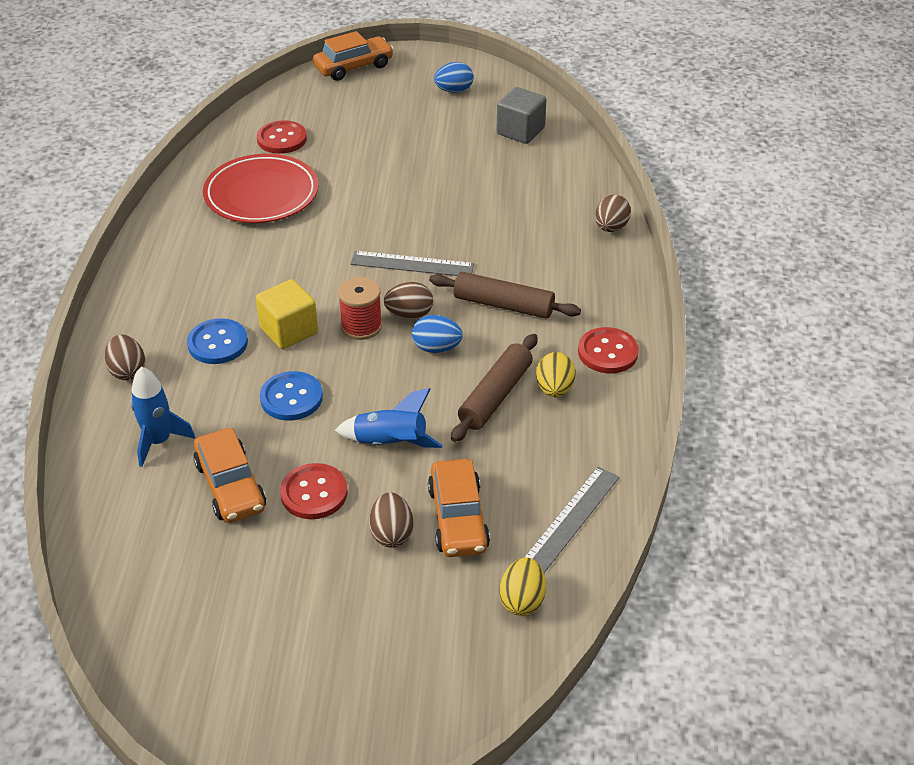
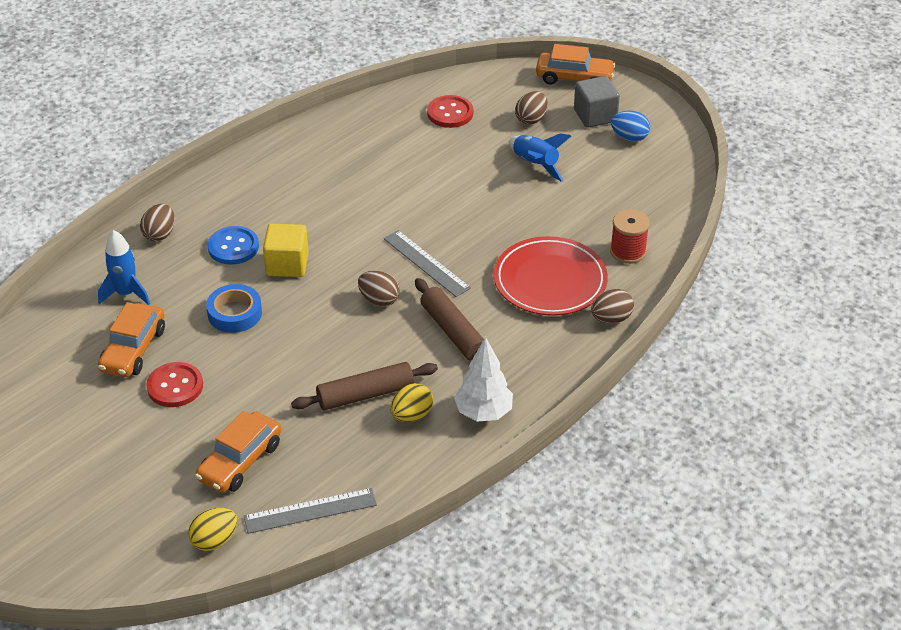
camera: 40 degrees right, 0 degrees up
(261, 194) = (386, 150): red plate -> red plate (550, 281)
(291, 398) = (235, 313): blue button -> blue tape
(361, 326) = (337, 289): red spool -> red spool (628, 252)
(390, 443) = (259, 383): blue rocket -> blue rocket (535, 165)
(391, 534) = (189, 444): brown egg -> brown egg (531, 119)
(436, 348) = (368, 336): blue egg -> none
(520, 131) = (640, 199): grey cube -> grey cube (595, 116)
(607, 352) = (483, 412): red button -> white tree

